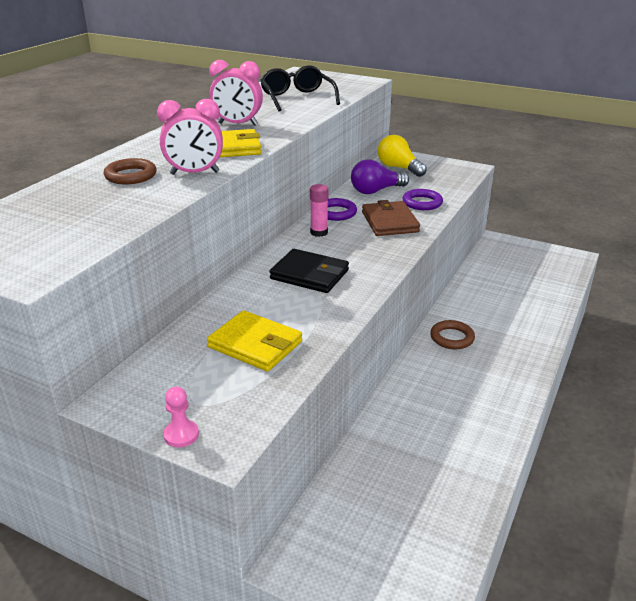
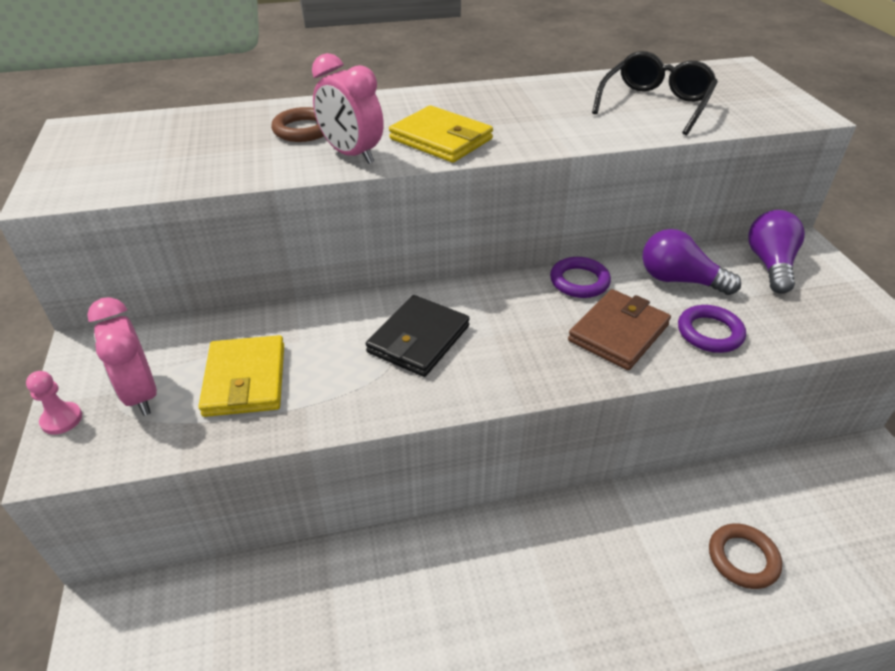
camera: 50 degrees right, 10 degrees up
(238, 124) = (515, 113): pink clock -> pink clock (141, 394)
(309, 274) = (418, 339): black wallet -> black wallet turned 45 degrees clockwise
(319, 232) = (517, 295): pink glue stick -> none
(399, 168) = (770, 264): yellow light bulb -> purple light bulb
(452, 338) = (585, 533): brown ring -> brown ring (742, 558)

